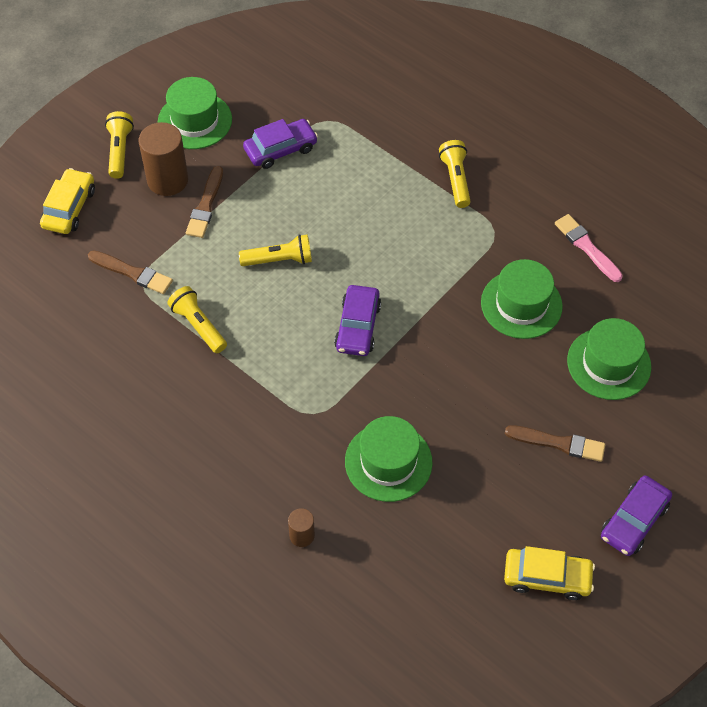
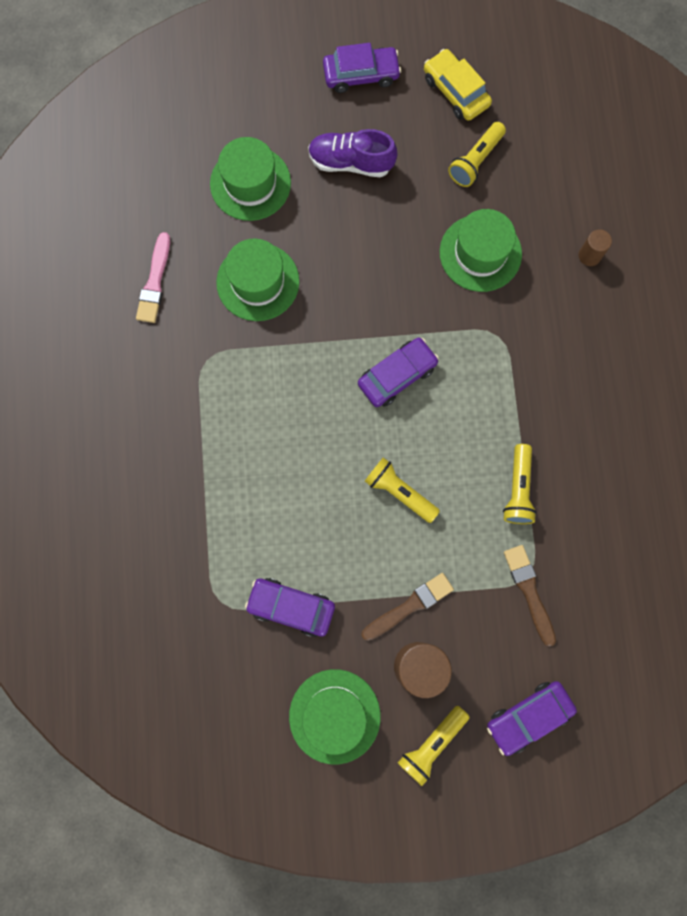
camera: 135 degrees left, 20 degrees up
(69, 208) = (528, 717): yellow car -> purple car
(456, 179) = (182, 435): yellow flashlight -> yellow flashlight (475, 161)
(558, 443) = (351, 162): brown brush -> purple shoe

